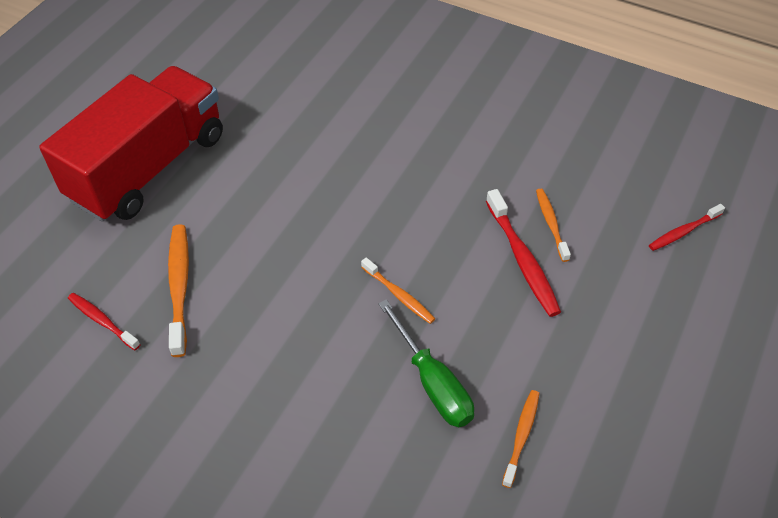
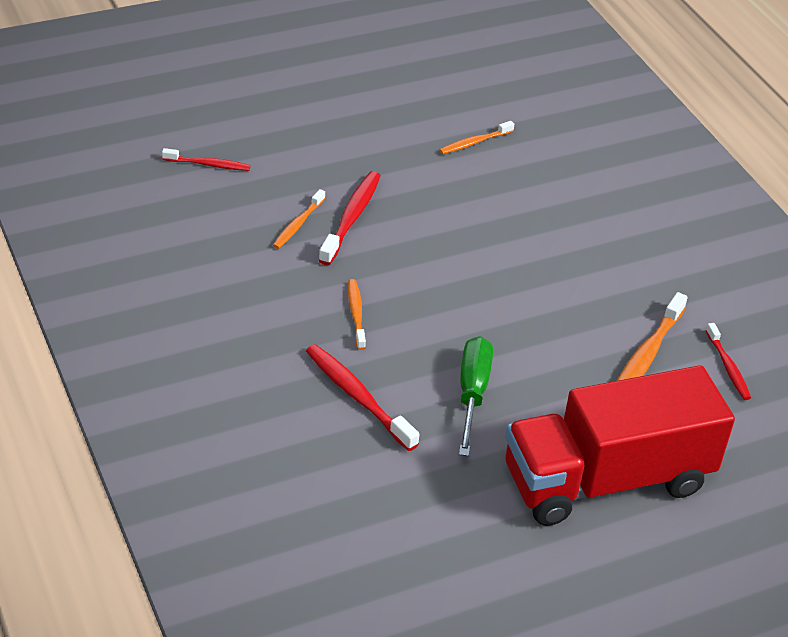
camera: 145 degrees left, 10 degrees down
(360, 122) = (358, 397): none -> red toothbrush
(399, 295) = (472, 251): orange toothbrush -> orange toothbrush (356, 314)
(432, 382) = (502, 194): green screwdriver -> green screwdriver (472, 393)

